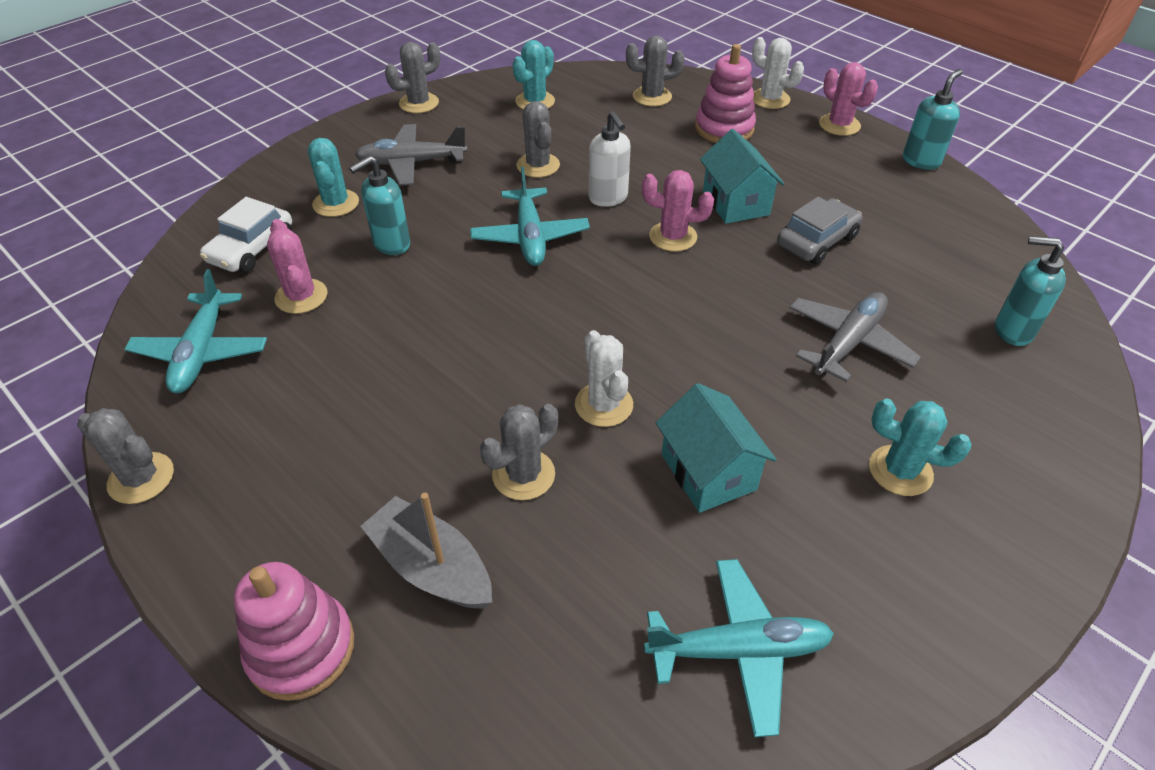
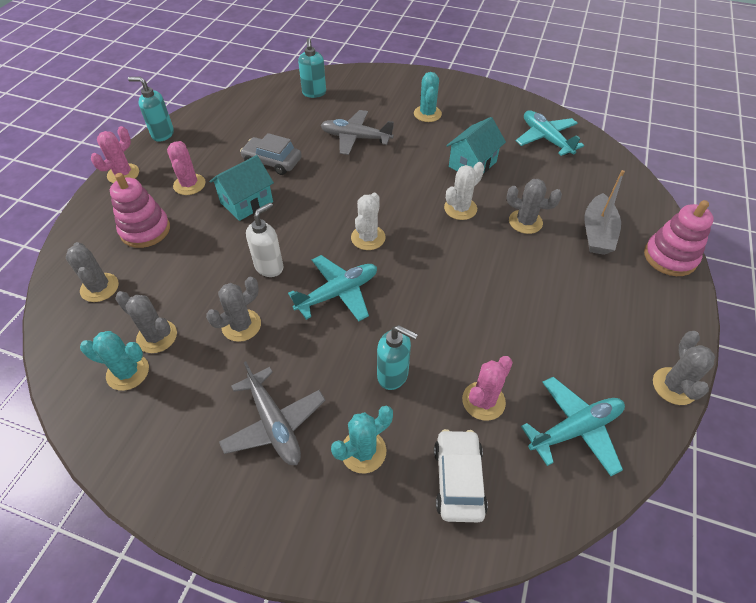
camera: 115 degrees left, 5 degrees up
(252, 249) = (458, 479): white car -> white car turned 90 degrees counterclockwise
(419, 103) = (156, 481): grey cactus -> grey cactus (157, 336)
(673, 237) = (299, 221): pink cactus -> pink cactus (189, 184)
(770, 99) = (89, 215): white cactus -> white cactus (368, 238)

